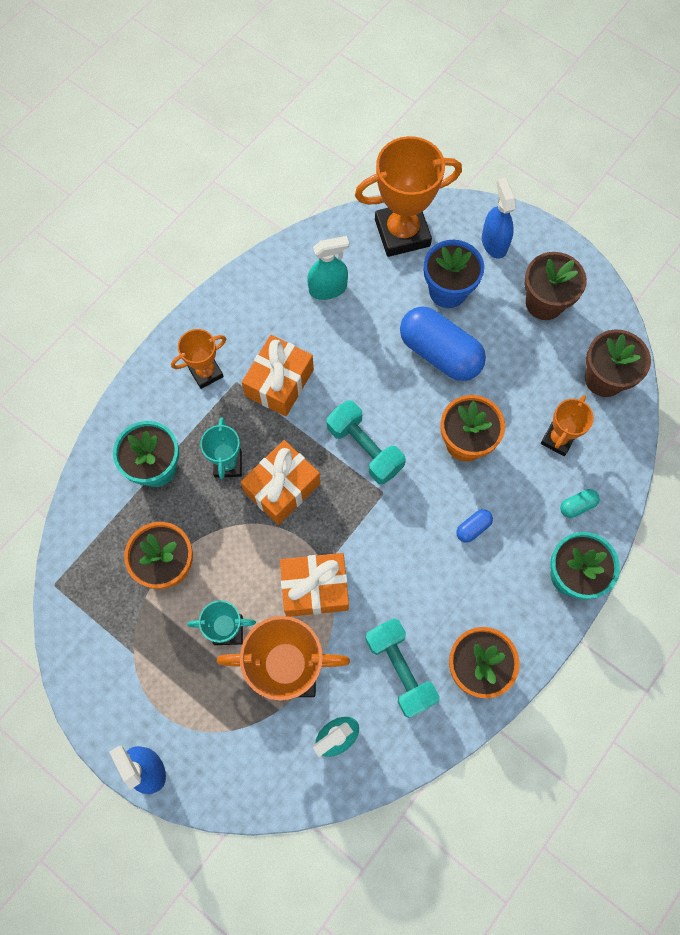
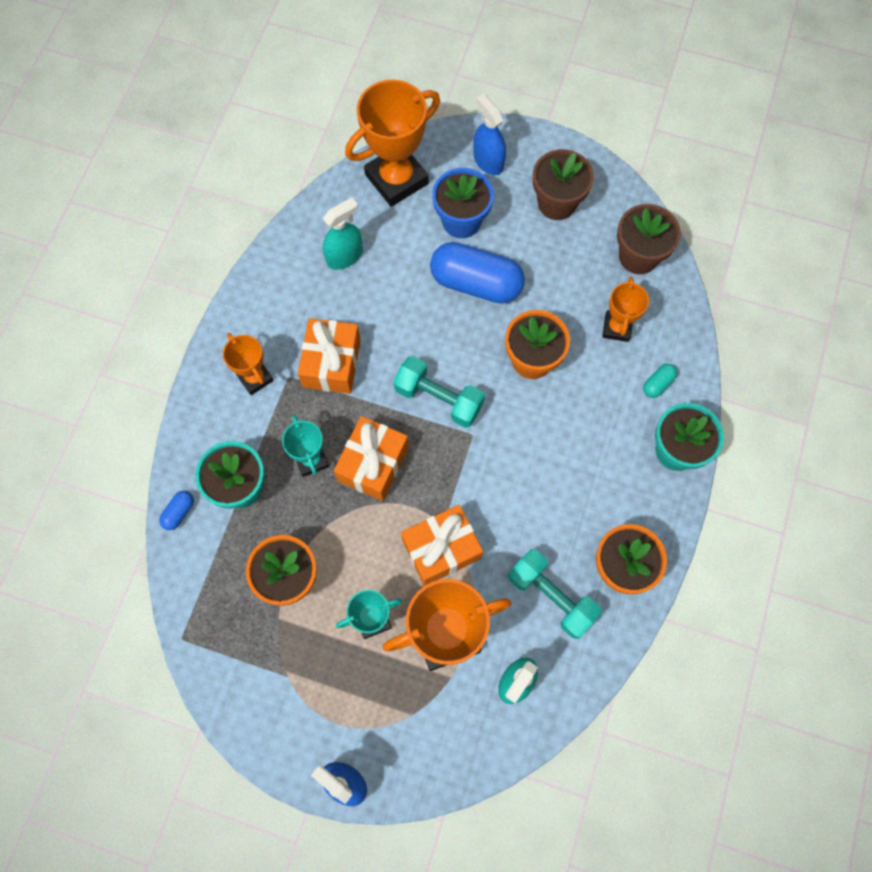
camera: 20 degrees left, 0 degrees up
(206, 372) = (255, 378): orange trophy -> orange trophy turned 75 degrees counterclockwise
(473, 528) = (569, 438): blue capsule -> blue capsule (179, 512)

